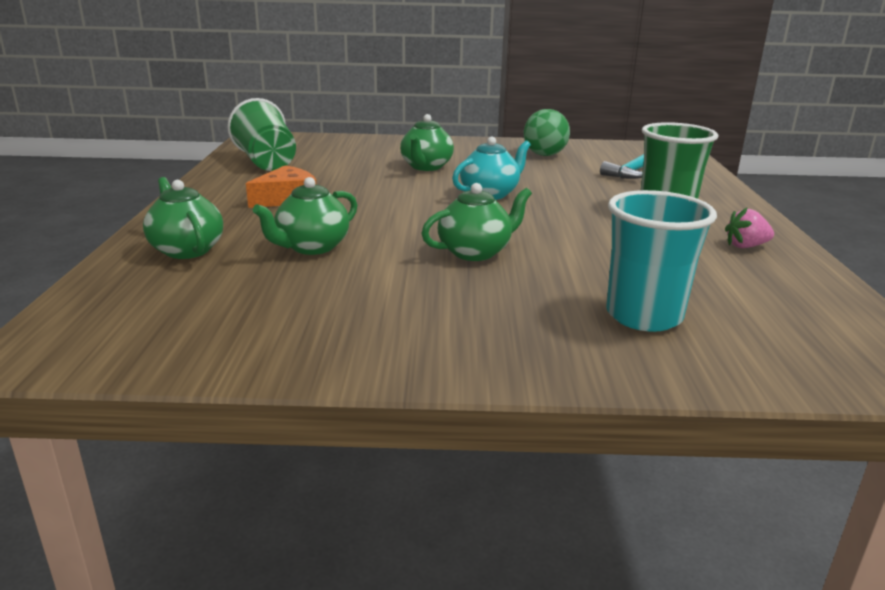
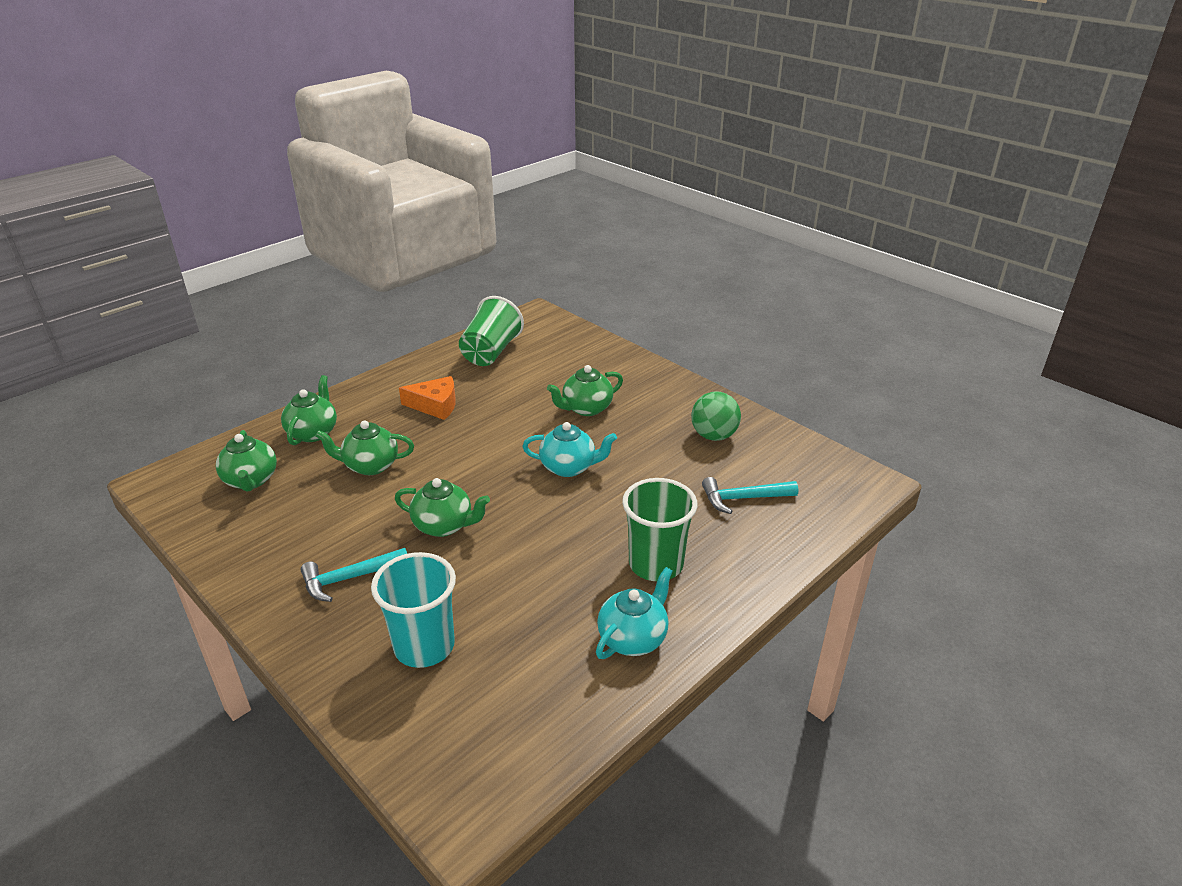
camera: 45 degrees right, 10 degrees up
(187, 302) = (251, 480): none -> green teapot
(475, 312) = (349, 578): none -> turquoise hammer
(745, 246) = (633, 638): pink strawberry -> turquoise teapot

